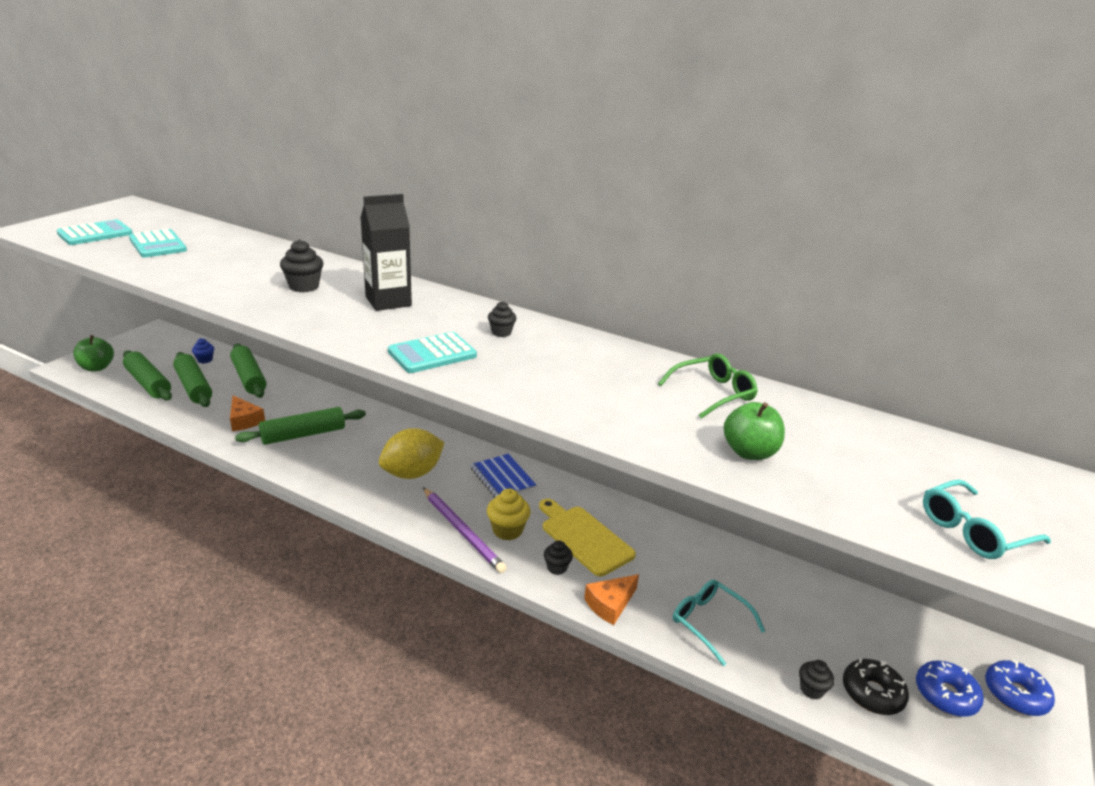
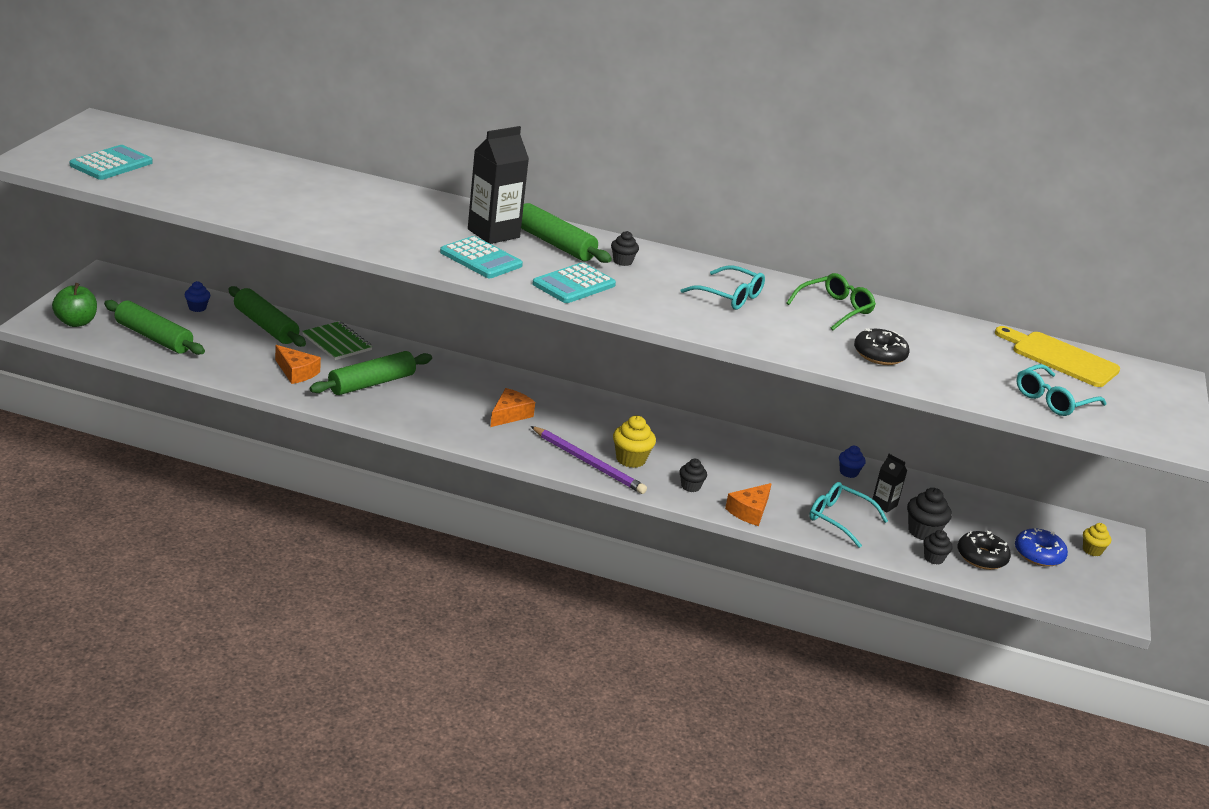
camera: 15 degrees left, 0 degrees up
(157, 245) = (195, 176): turquoise calculator -> turquoise calculator (481, 259)
(193, 387) = (210, 339): green rolling pin -> green rolling pin (554, 244)
(299, 395) = (337, 343): none -> green notebook
(304, 286) = (397, 220): black cupcake -> black cupcake (923, 532)
(412, 473) = (510, 414): yellow lemon -> orange cheese
(502, 478) = (603, 414): blue notebook -> none
(584, 538) = (705, 461): yellow cutting board -> yellow cutting board (1060, 358)
(597, 374) = (730, 296): none -> turquoise glasses
(735, 562) = (848, 472): none -> blue cupcake
(749, 452) = (879, 355): green apple -> black donut
(766, 607) = (884, 505): none -> black carton
(1015, 694) = (1092, 550): blue donut -> yellow cupcake

